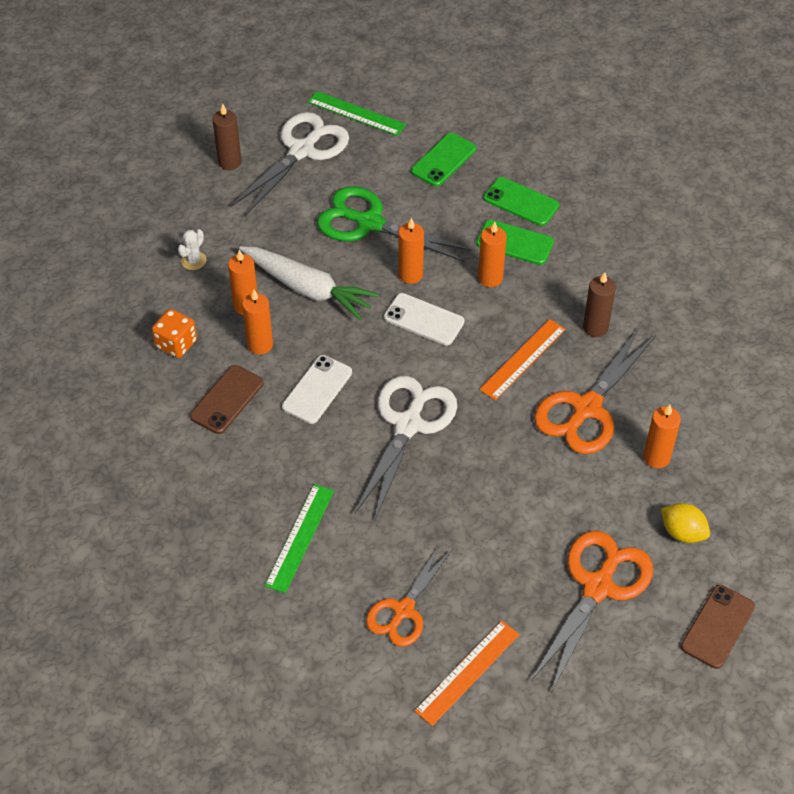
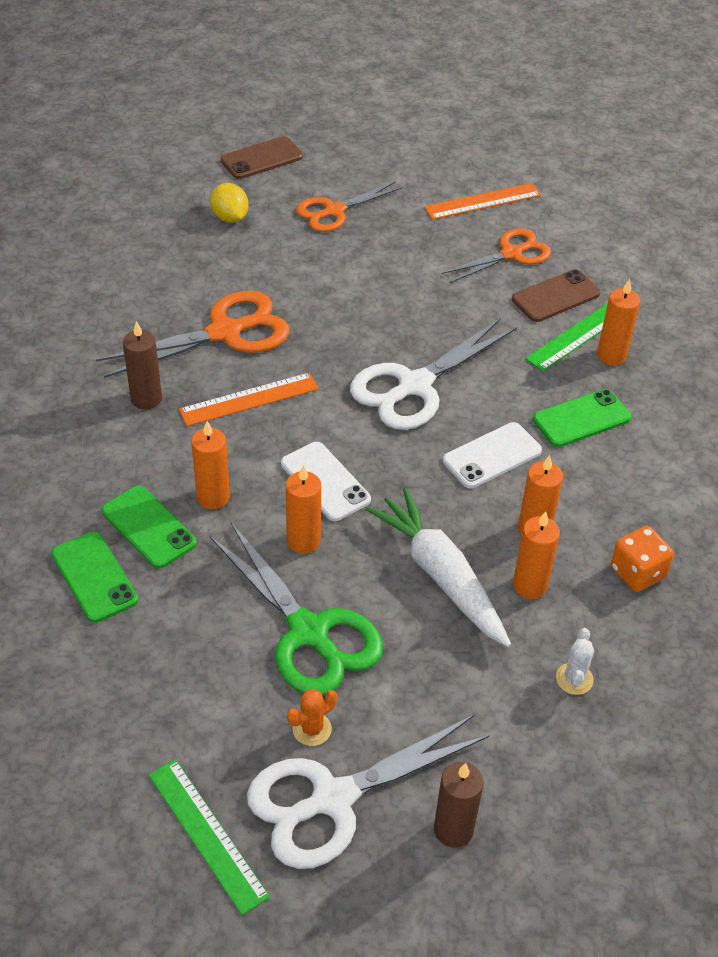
camera: 155 degrees left, 5 degrees down
(193, 260) = (574, 679): white cactus -> white cactus turned 45 degrees counterclockwise
(227, 399) = (599, 485): brown phone -> brown phone (555, 296)
(334, 176) = (312, 729): none -> orange cactus
(443, 160) = (142, 686): green phone -> green phone (581, 419)
(598, 587) = (334, 211): orange scissors -> orange scissors, size x0.66
(656, 457) = (198, 272): orange candle -> orange candle (611, 356)

